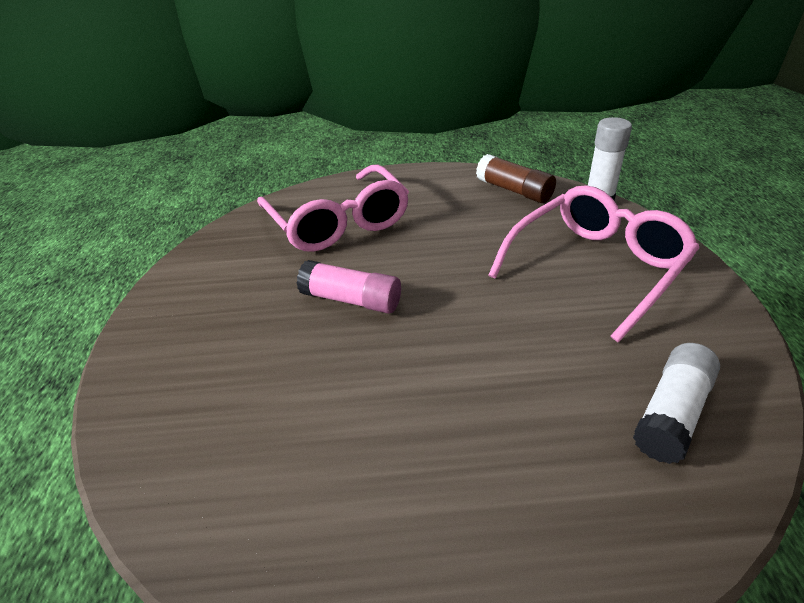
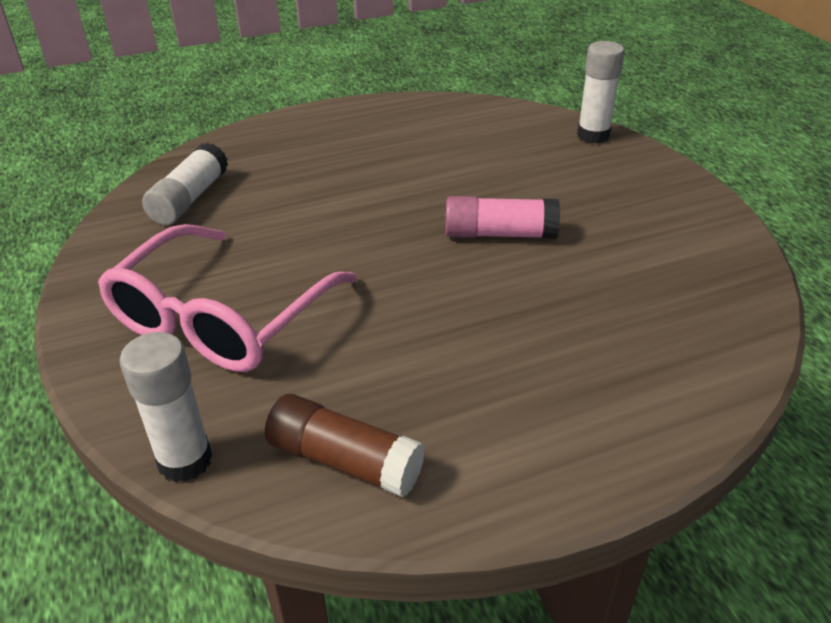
camera: 160 degrees right, 0 degrees up
(134, 419) = (593, 135): none -> white glue stick
(339, 223) = (605, 331): pink glasses -> none

